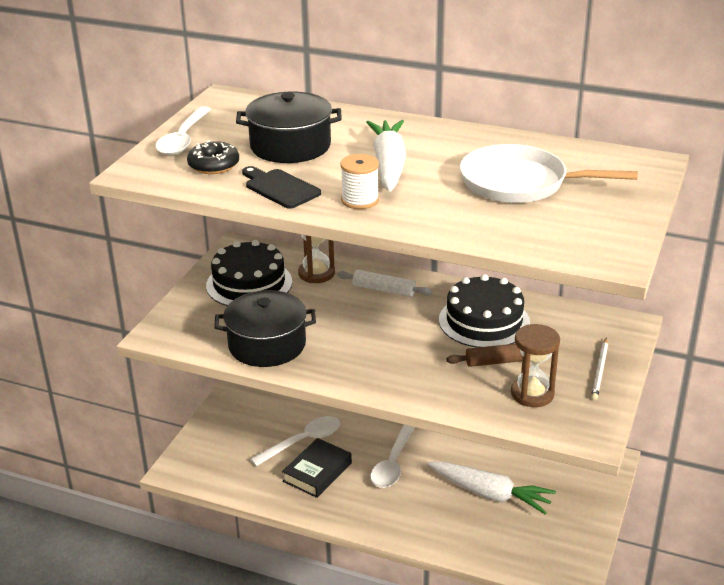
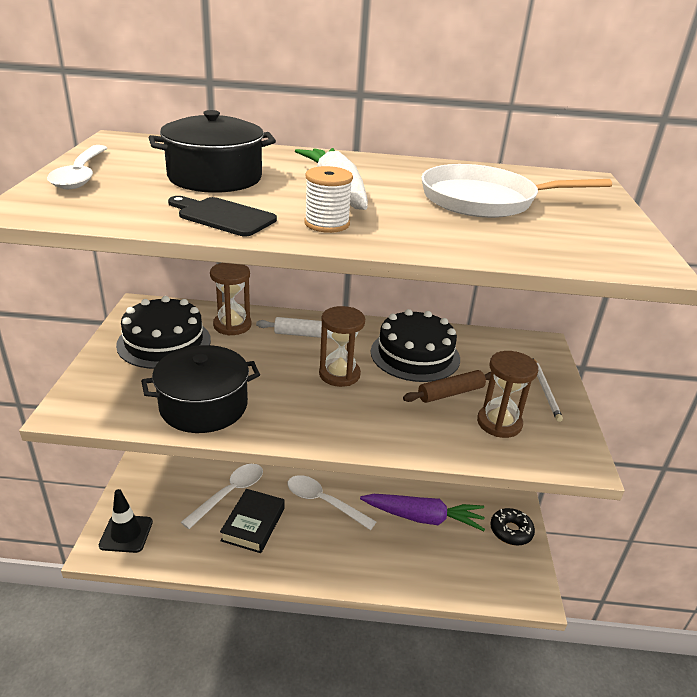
camera: 20 degrees left, 0 degrees up
(199, 461) = (126, 534): none -> black traffic cone
(214, 165) = (129, 198): black donut -> black donut (511, 531)
(393, 464) = (324, 502): white spoon -> white spoon turned 120 degrees clockwise
(399, 331) = (339, 374): none -> brown hourglass
(490, 494) = (423, 517): white carrot -> purple carrot

